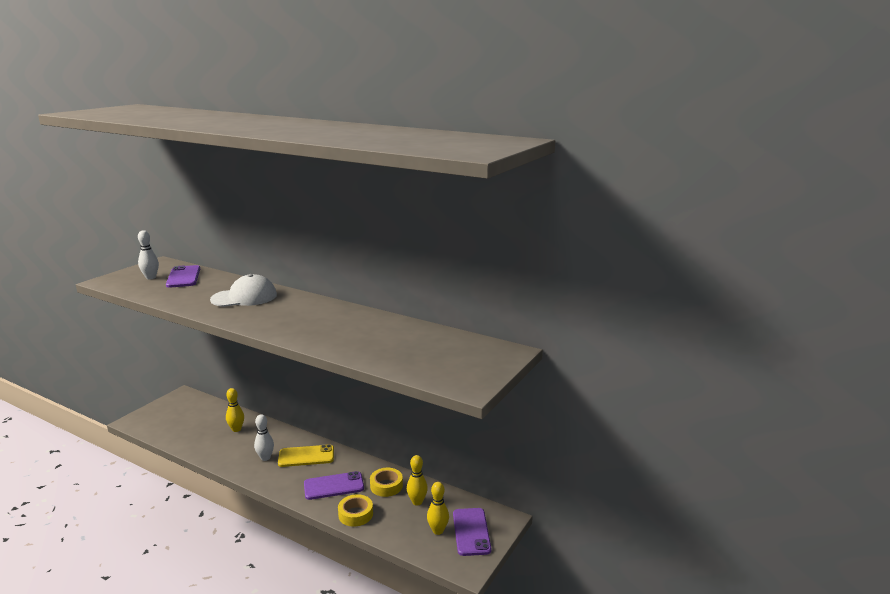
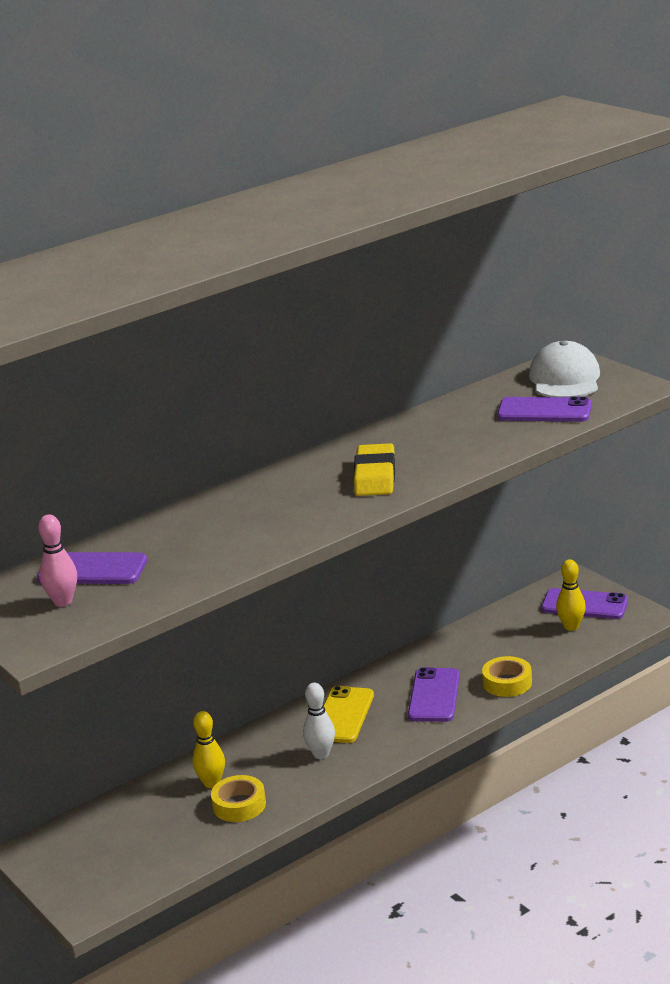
camera: 65 degrees left, 5 degrees up
(151, 277) = (63, 601): white bowling pin -> pink bowling pin
(244, 297) = (248, 513): white cap -> white cap (565, 379)
(294, 320) = (375, 476): none -> yellow eraser
(386, 486) = (459, 653): yellow tape -> yellow tape (239, 805)
(409, 356) = (544, 411): none -> purple phone
(417, 502) = (507, 634): yellow bowling pin -> none

